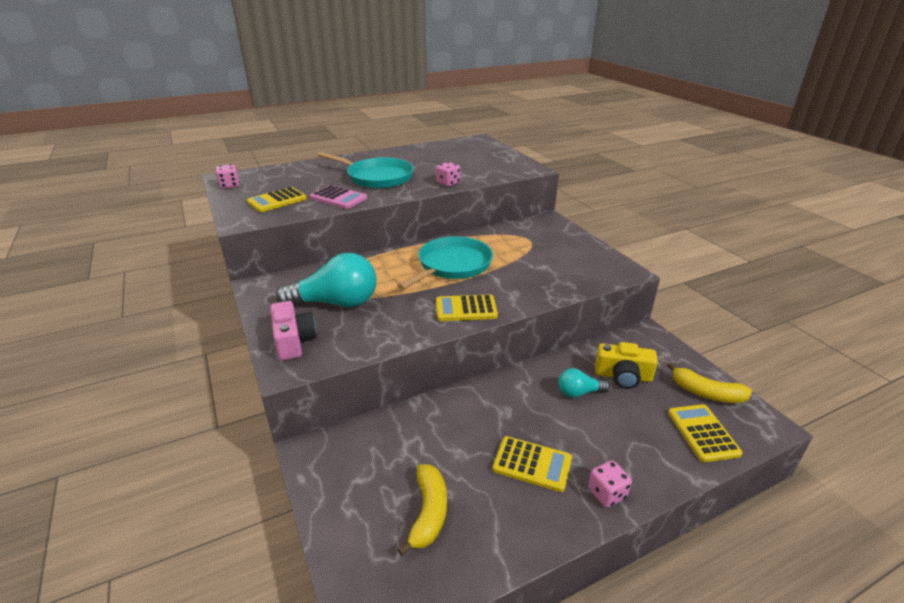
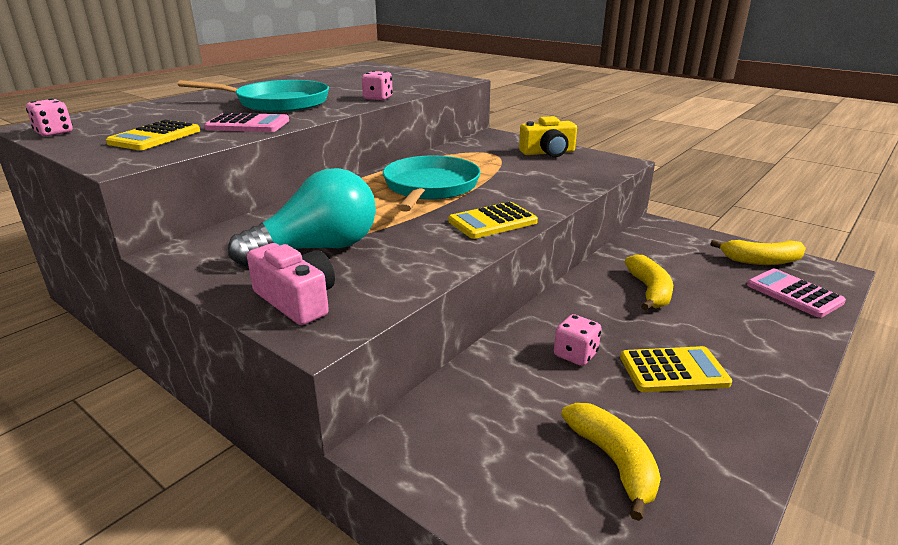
camera: 25 degrees left, 5 degrees down
(578, 393) = (649, 291): turquoise light bulb -> yellow banana
(606, 493) = (772, 373): pink dice -> pink dice (575, 355)
(623, 376) = (675, 266): yellow camera -> yellow camera (548, 153)
(702, 433) = (794, 294): yellow calculator -> pink calculator

